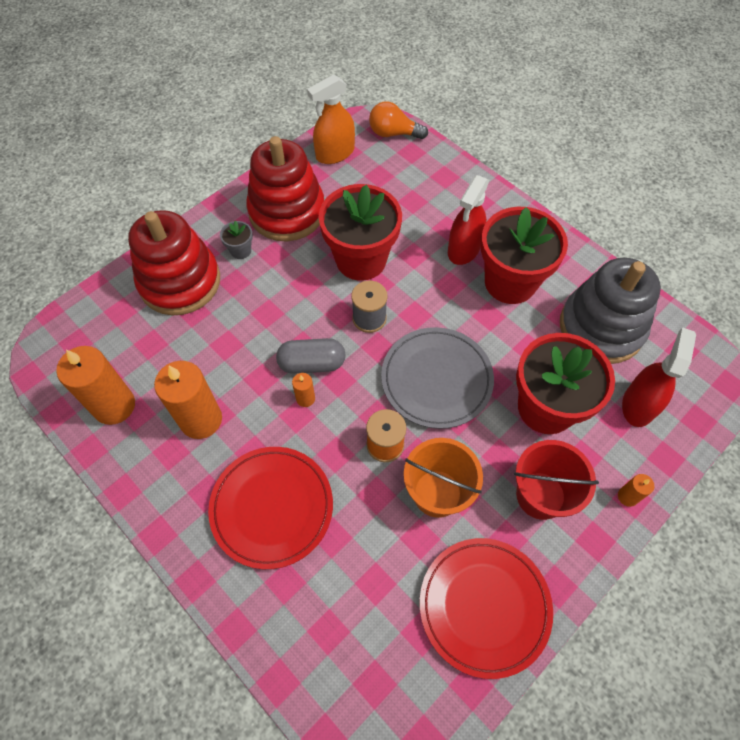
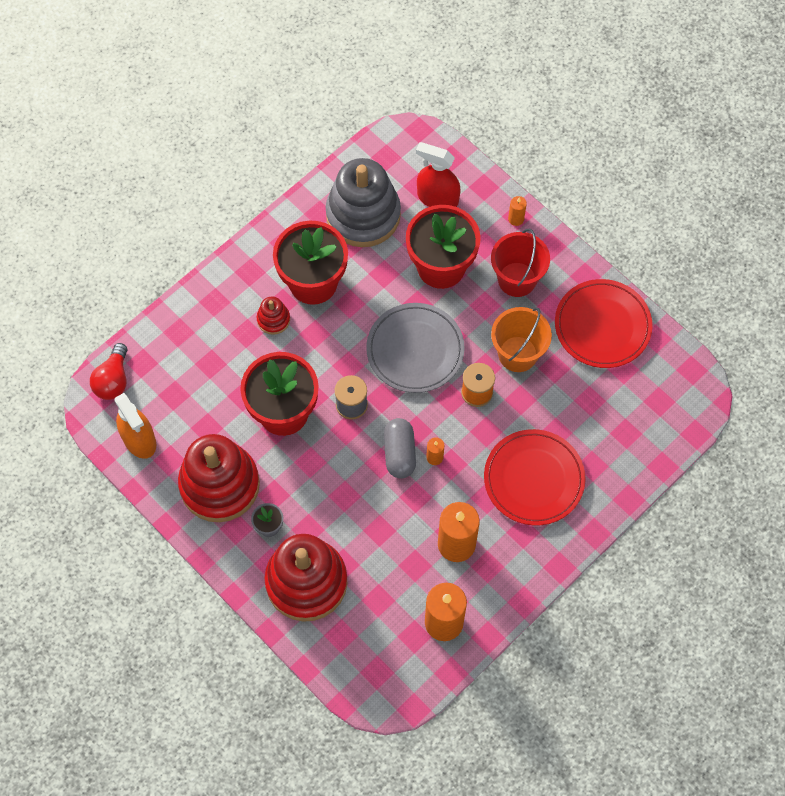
camera: 90 degrees left, 5 degrees up
(393, 133) = (113, 380): orange light bulb -> red light bulb
(464, 249) = (273, 319): red spray bottle -> red stacking toy

